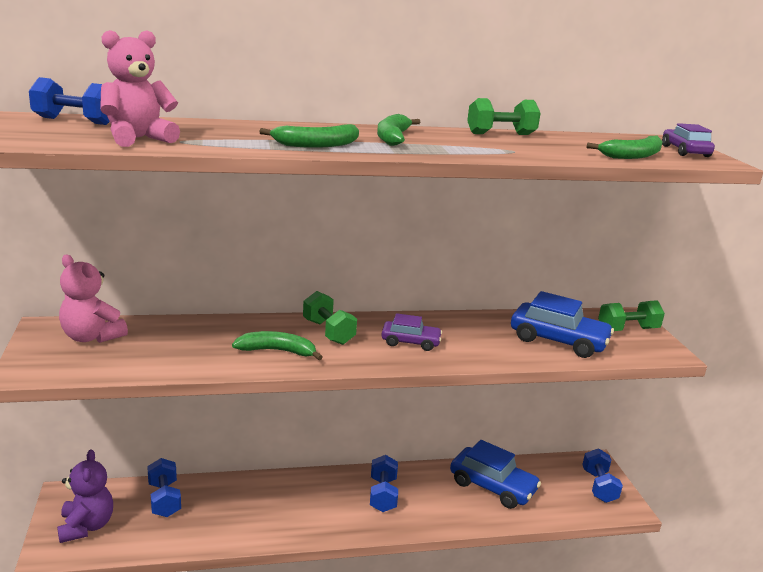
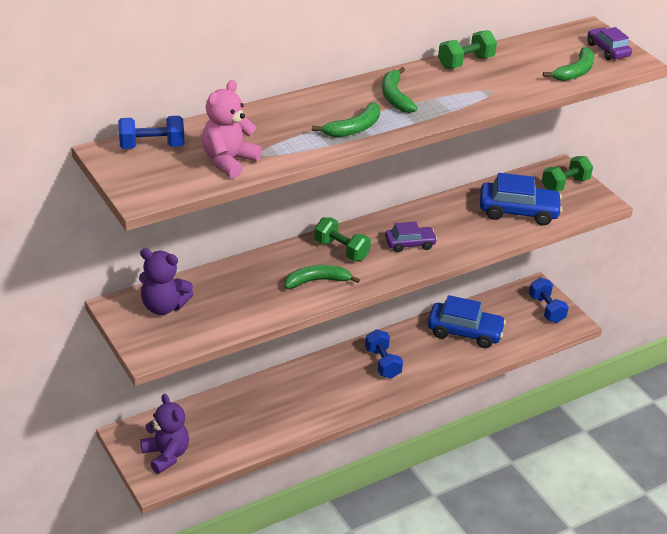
camera: 20 degrees left, 15 degrees up
(91, 337) = (163, 306): pink teddy bear -> purple teddy bear
(164, 499) = (210, 416): blue dumbbell -> none

